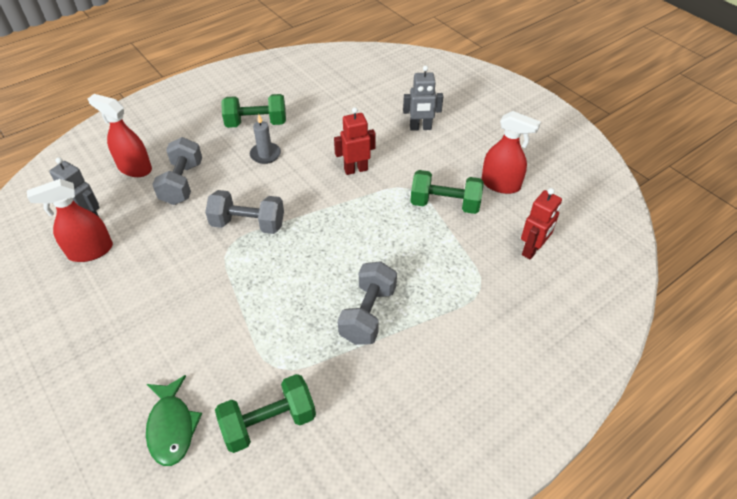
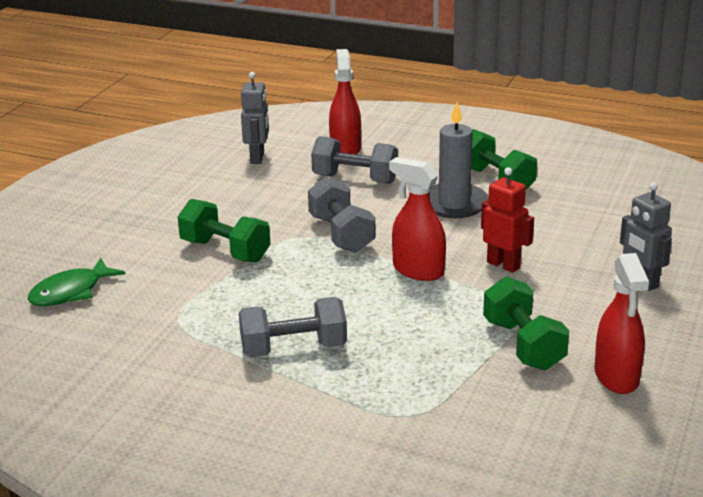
camera: 60 degrees right, 20 degrees down
(90, 251) = (221, 174): red spray bottle -> red spray bottle (418, 270)
(182, 183) = (355, 179): grey dumbbell -> grey dumbbell turned 45 degrees clockwise
(265, 154) = (454, 204): grey candle -> grey candle, size x1.65
(269, 422) = (112, 339): green dumbbell -> green dumbbell (225, 251)
(532, 250) = (523, 438): red robot -> none

